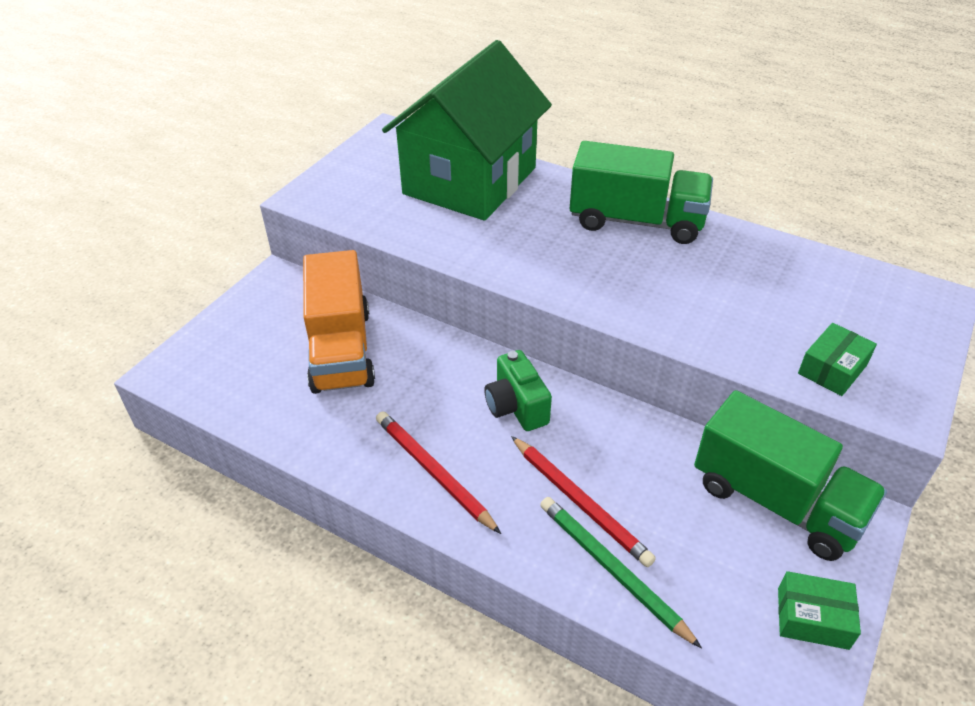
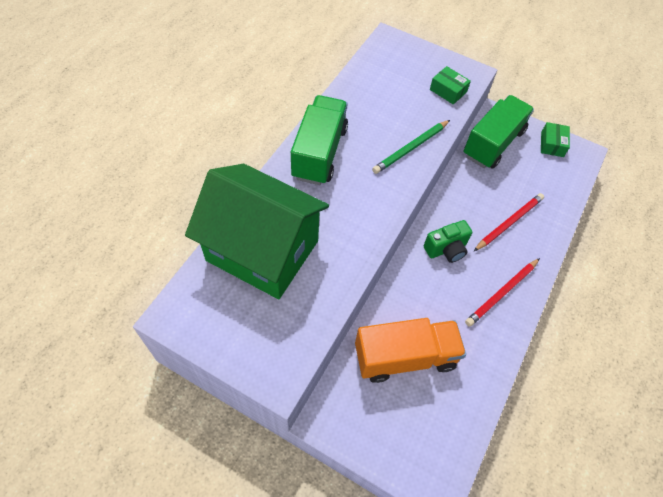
camera: 95 degrees left, 15 degrees up
(612, 570) = (546, 213): green pencil -> green pencil (411, 148)

